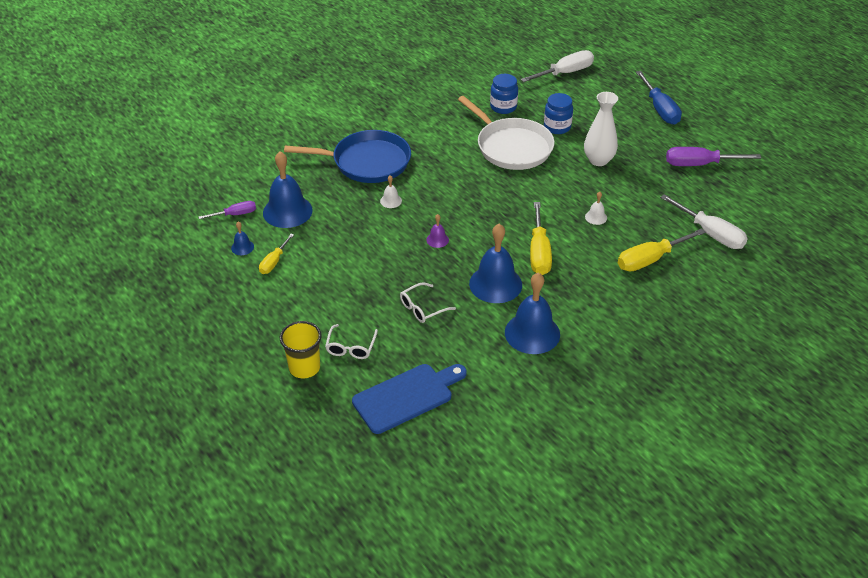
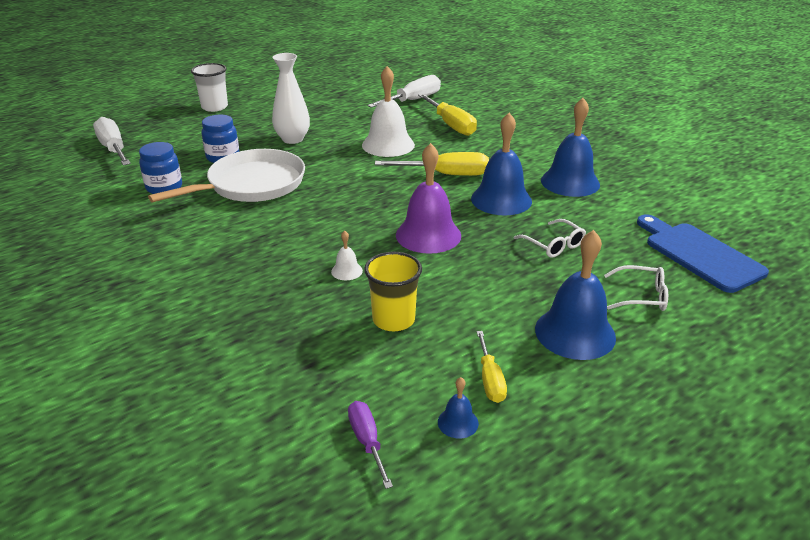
camera: 90 degrees left, 10 degrees down
(274, 262) = (490, 379): yellow screwdriver -> yellow screwdriver turned 60 degrees clockwise
(287, 211) = (362, 373): blue bell -> blue bell (575, 333)
(304, 367) = (696, 334): yellow cup -> yellow cup (393, 320)
(367, 162) = (250, 294): blue pan -> none
(437, 240) = (428, 235): purple bell -> purple bell, size x2.25
(596, 217) = (388, 145): white bell -> white bell, size x2.25
(660, 109) = (214, 107): blue screwdriver -> white cup
(699, 164) = (312, 97): purple screwdriver -> none

